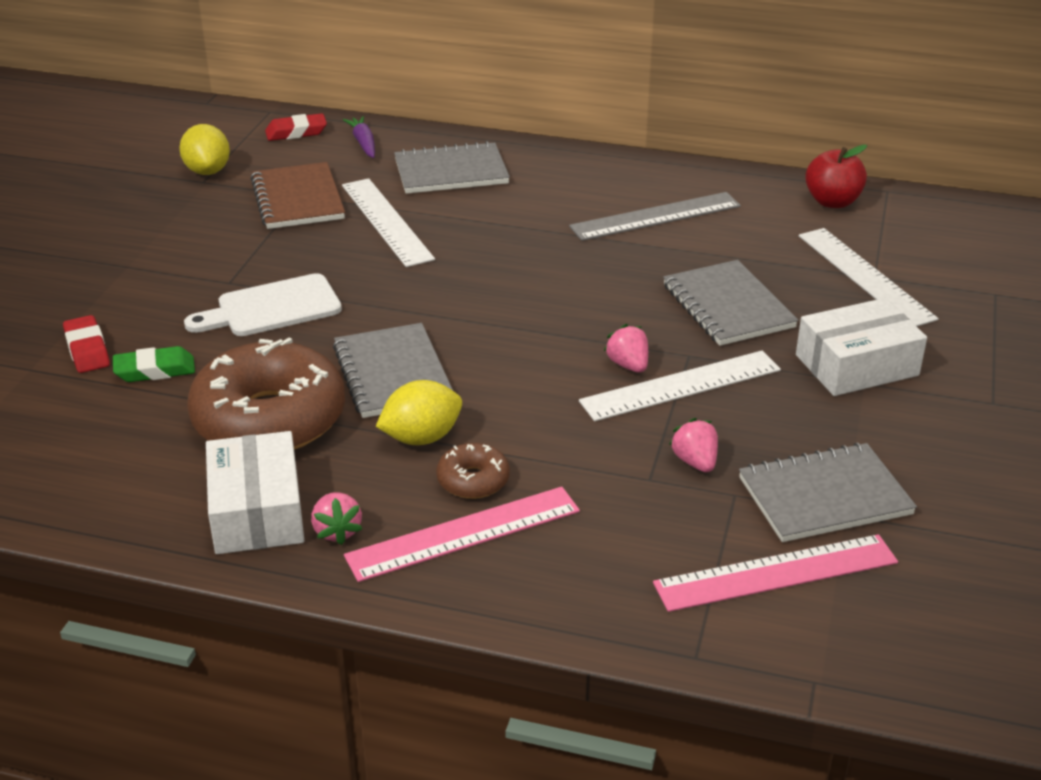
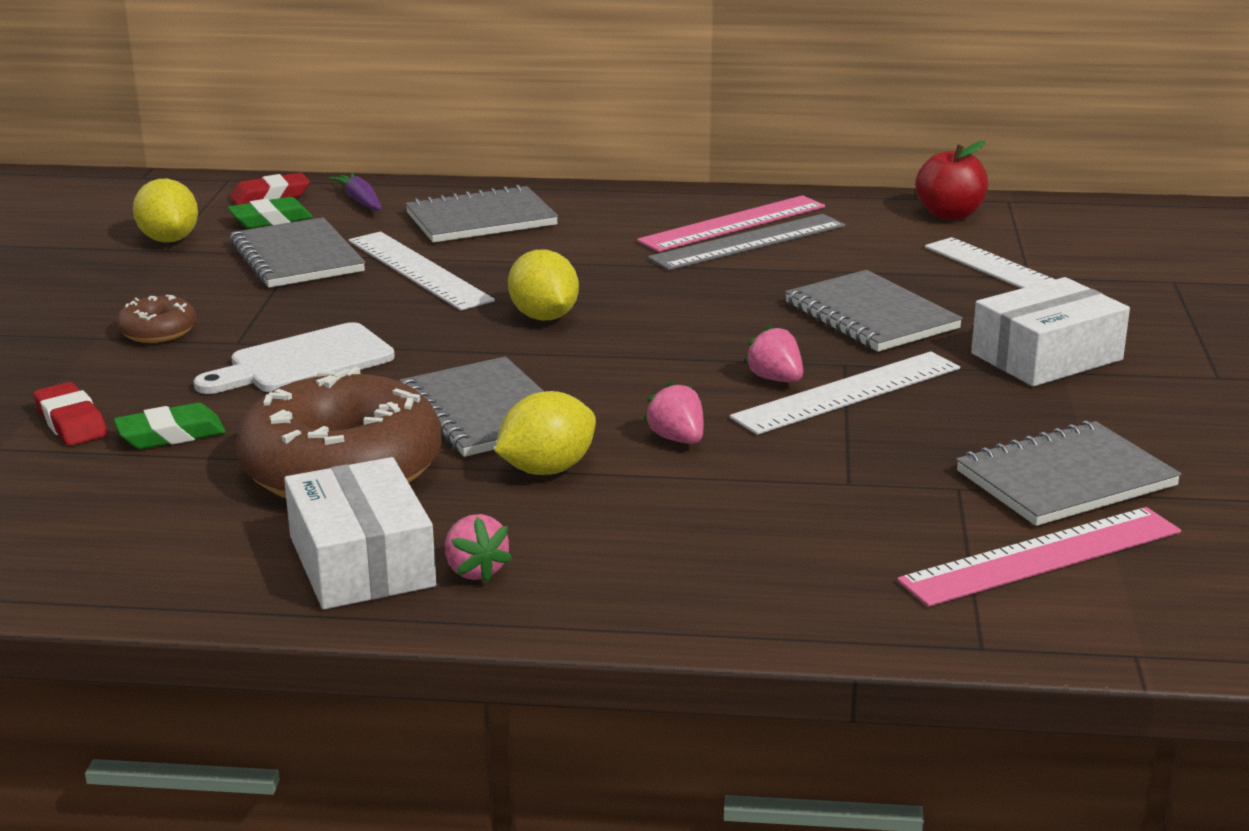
camera: 10 degrees left, 10 degrees down
(289, 157) = (271, 220): none -> green eraser
(298, 199) = (297, 257): brown notebook -> grey notebook
(463, 533) = (639, 556): pink ruler -> pink ruler (733, 223)
(468, 280) = (544, 317): none -> yellow lemon
(473, 480) = (630, 504): brown donut -> brown donut (158, 331)
(695, 462) = (897, 461): pink strawberry -> pink strawberry (677, 439)

